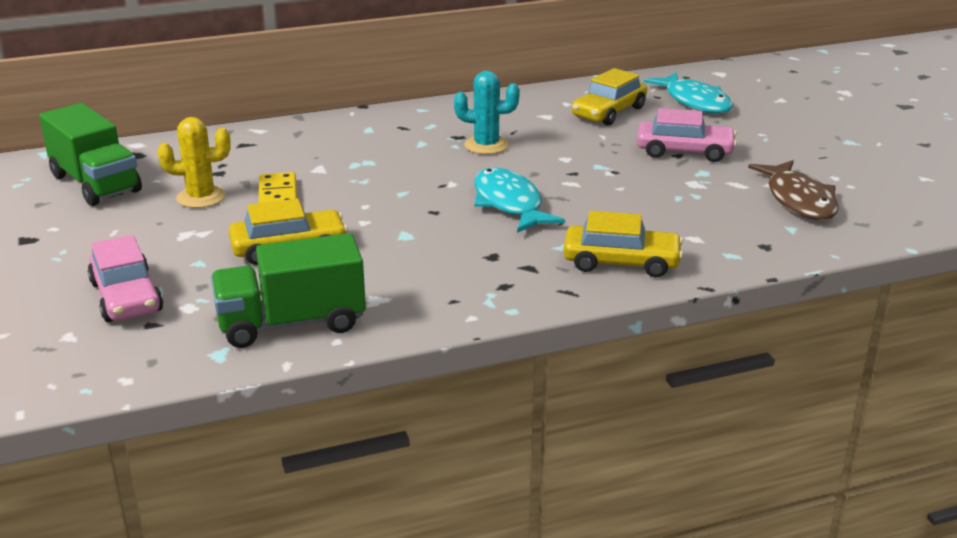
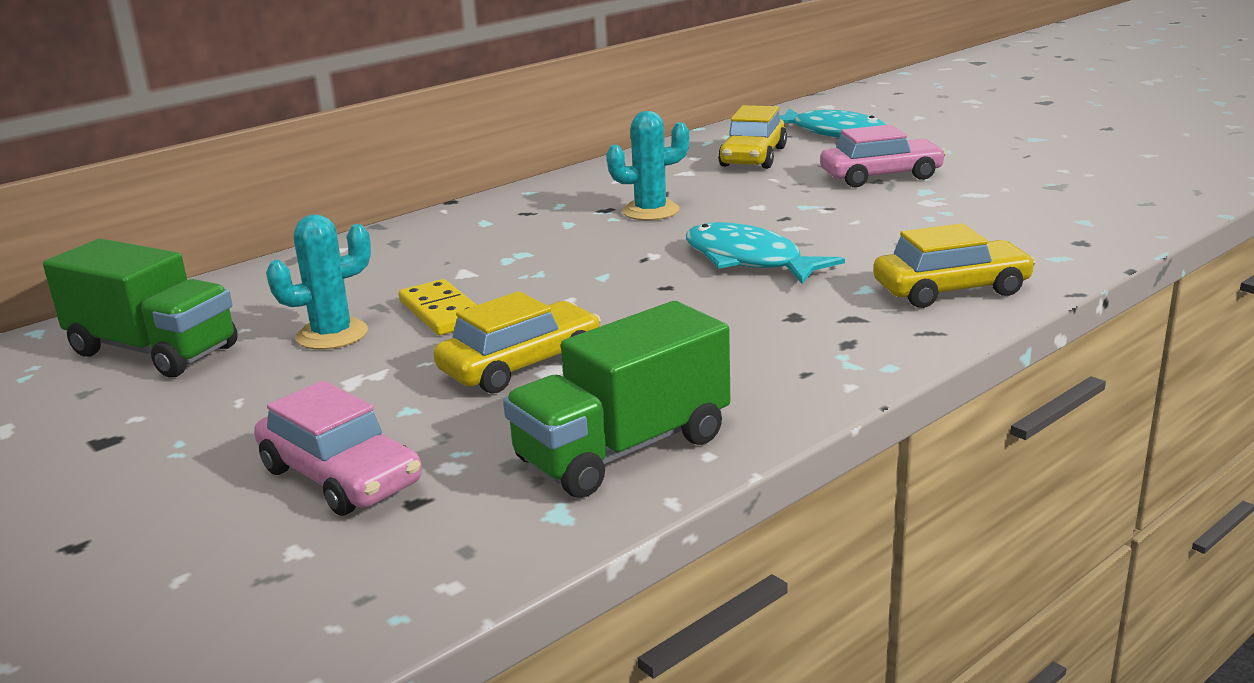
camera: 20 degrees left, 5 degrees down
(201, 197) = (332, 335): yellow cactus -> turquoise cactus
(798, 200) = (1057, 195): brown fish -> none

